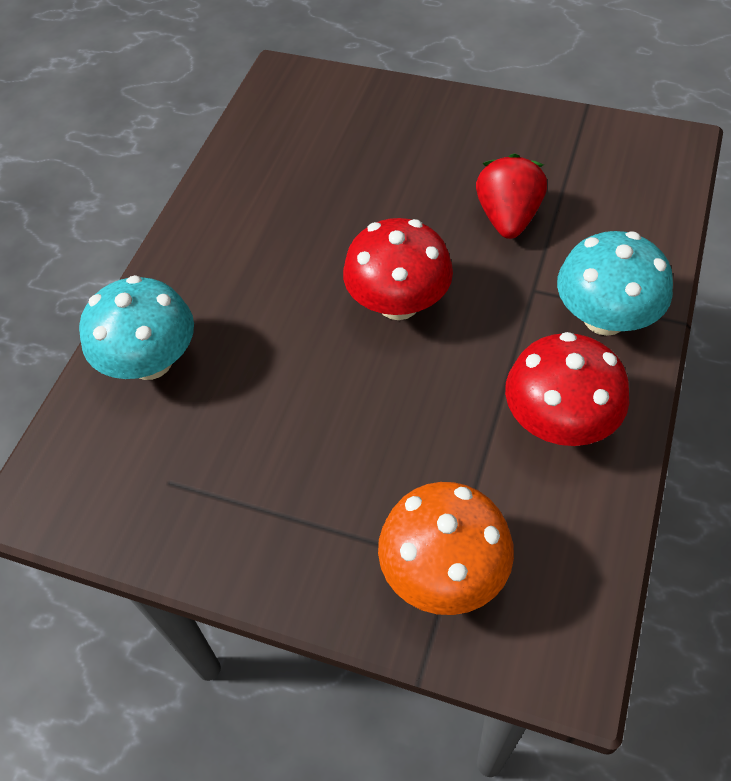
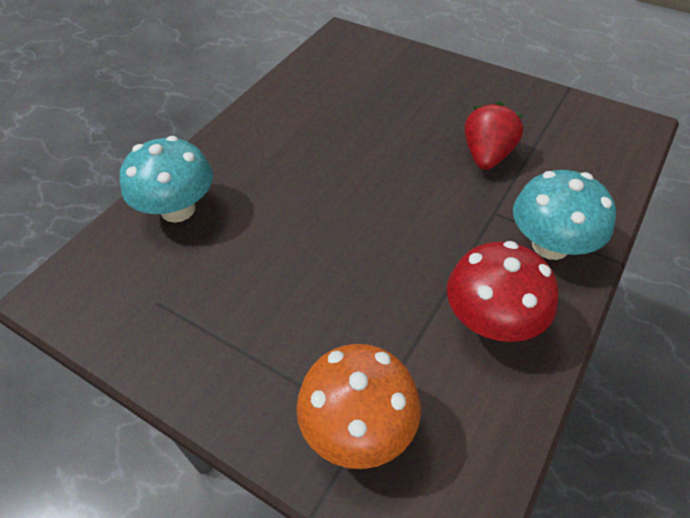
camera: 10 degrees right, 5 degrees down
(398, 303) = (382, 202): red mushroom -> none

